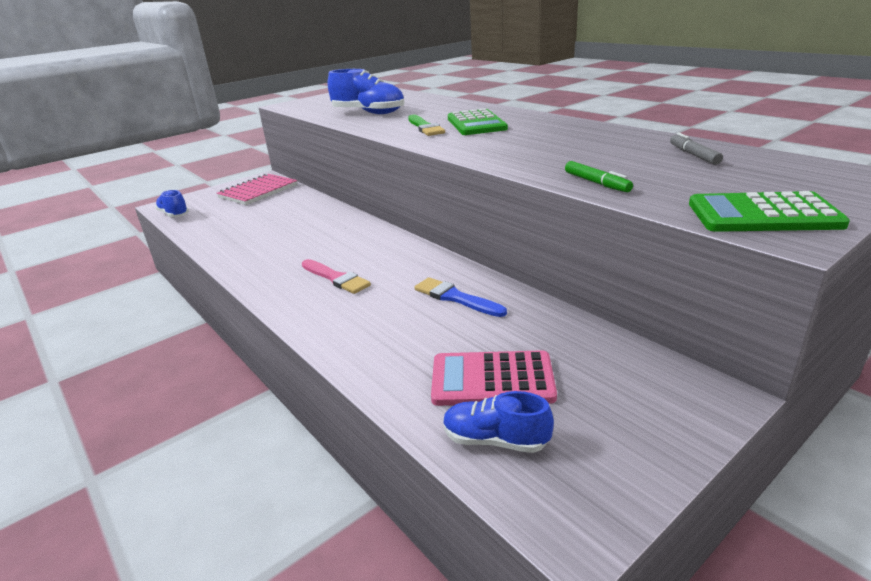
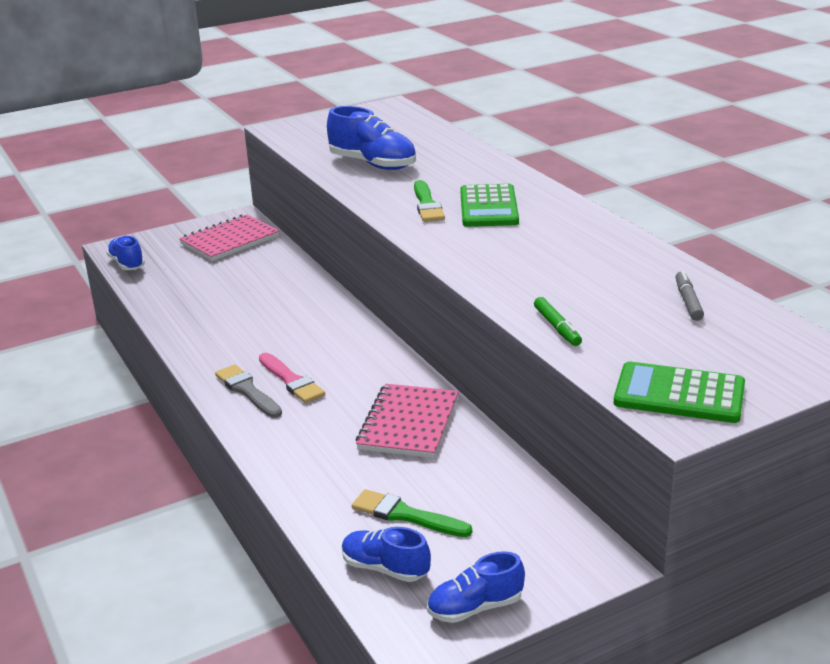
camera: 10 degrees right, 0 degrees up
(297, 291) = (248, 391): none -> grey brush
(456, 298) = (408, 424): blue brush -> pink notebook
(492, 380) = (406, 515): pink calculator -> green brush
(617, 470) = (475, 607): none -> blue shoe

